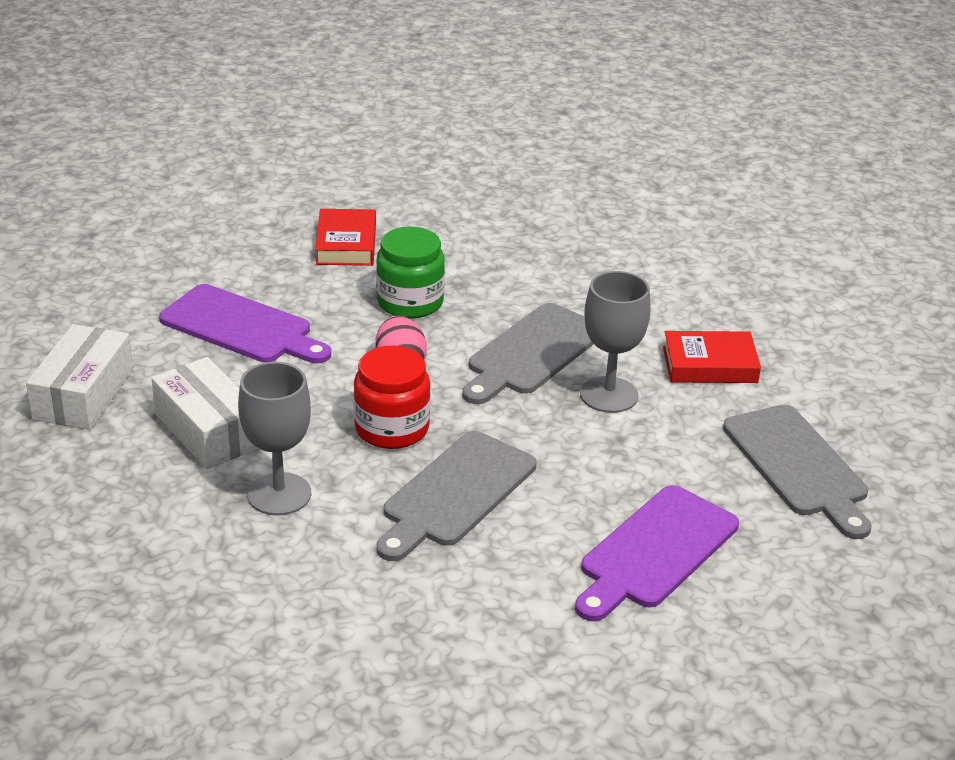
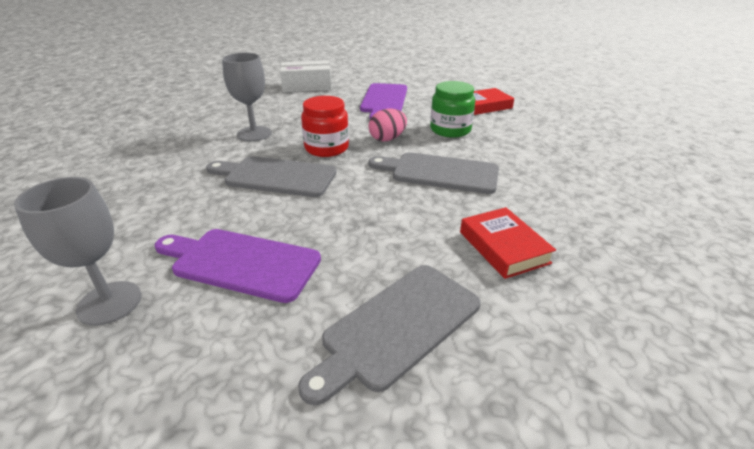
camera: 70 degrees right, 0 degrees up
(208, 430) = (296, 111): white box -> none
(609, 395) = (419, 209): grey goblet -> grey goblet (109, 303)

